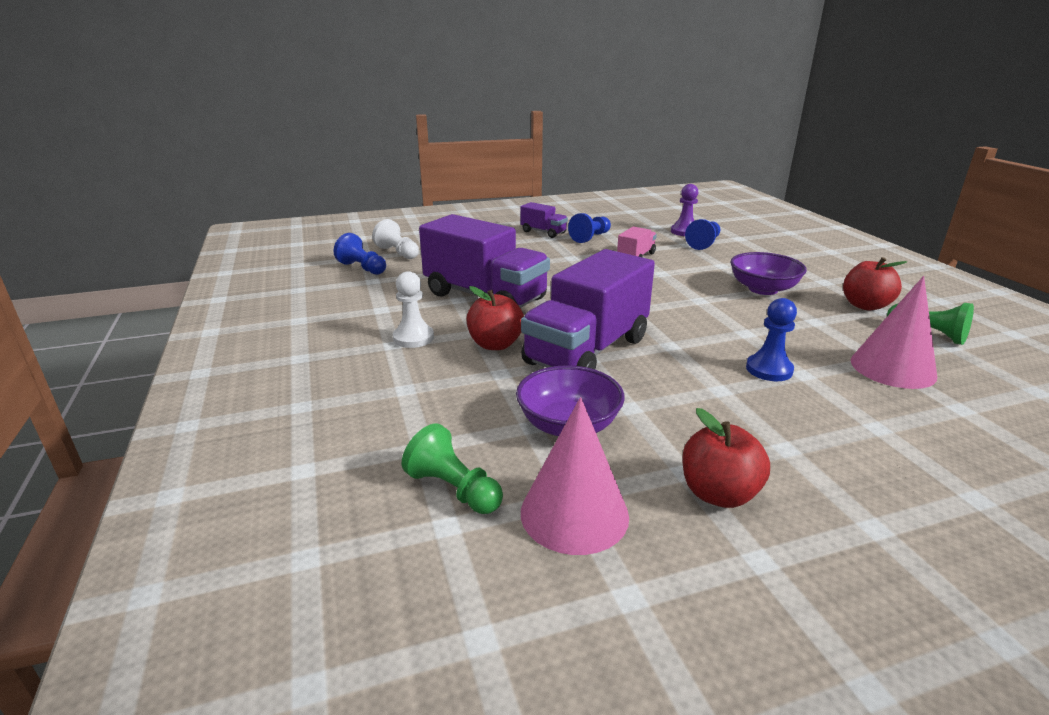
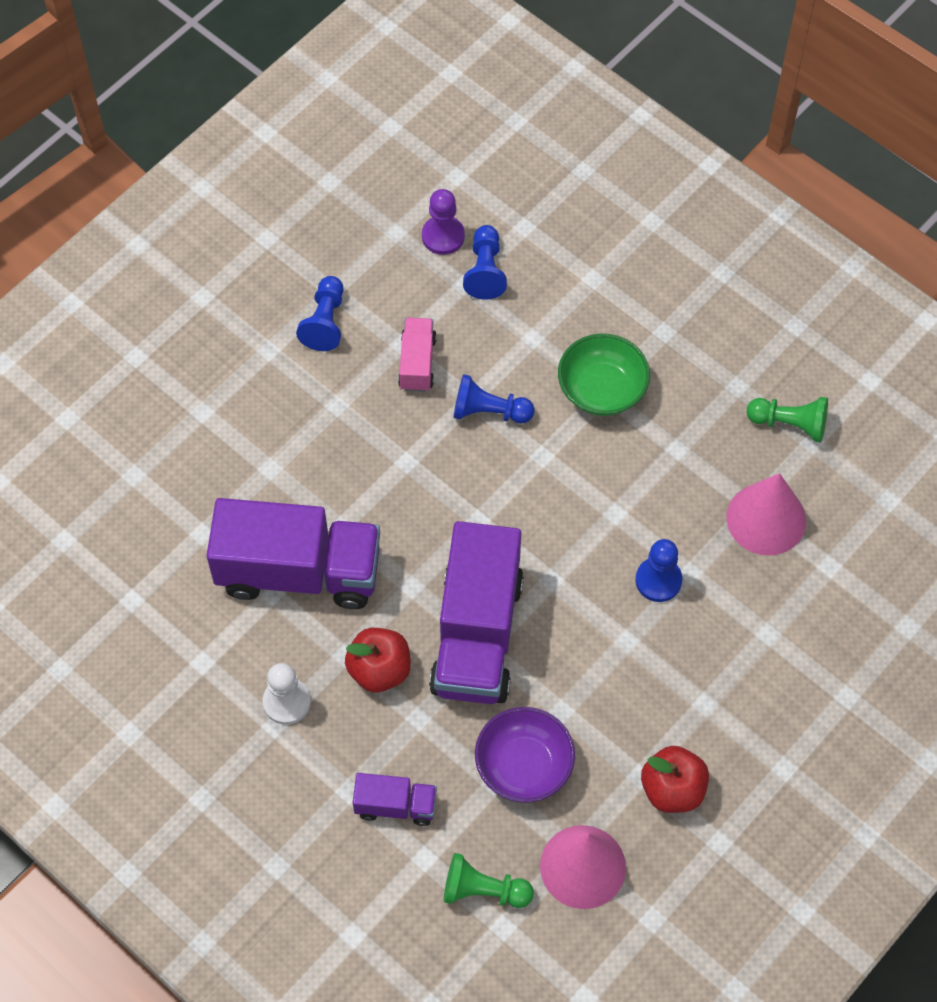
camera: 30 degrees left, 35 degrees up
(362, 268) = (88, 574): blue pawn -> blue pawn (489, 411)
(398, 253) = (96, 505): white pawn -> none
(543, 232) = (249, 334): purple truck -> purple truck (395, 805)
(763, 289) = (602, 389): purple bowl -> green bowl
(865, 305) = (719, 381): red apple -> none

